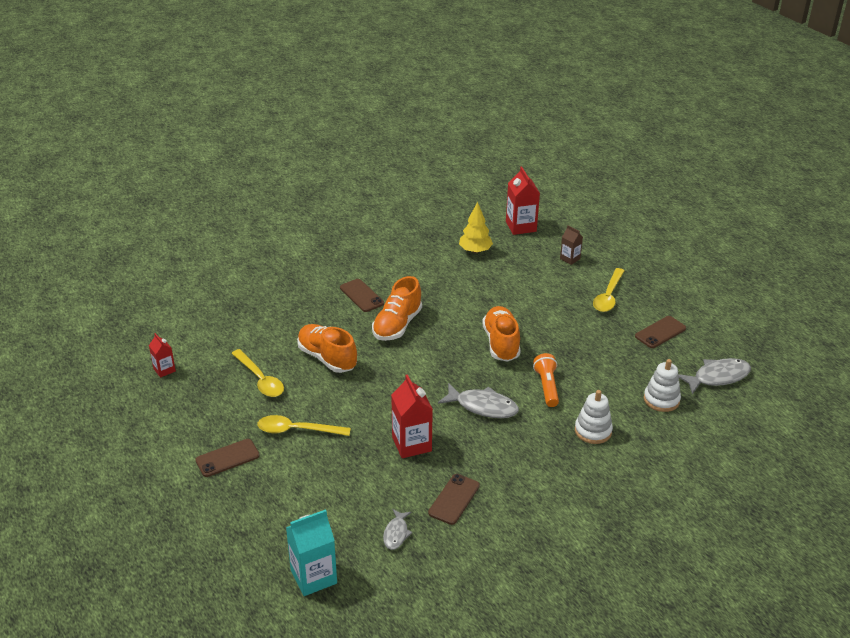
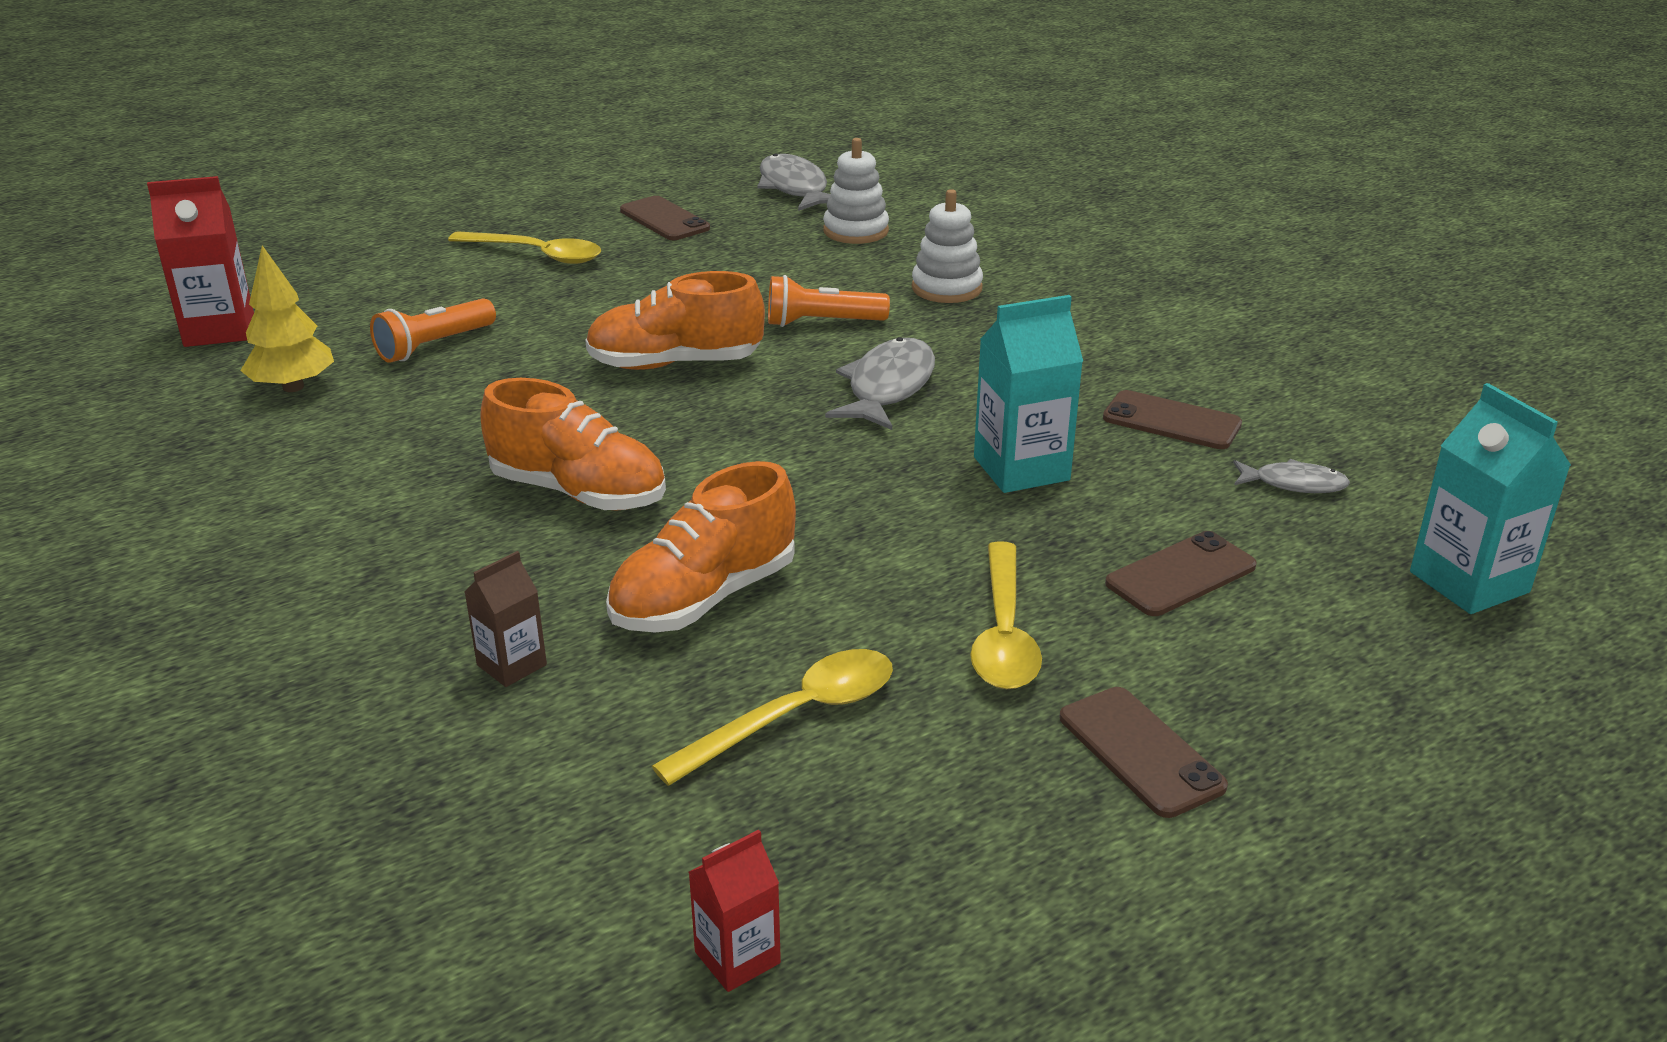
camera: 90 degrees left, 5 degrees down
(361, 295) = (427, 550): brown phone -> brown phone (1180, 575)
(411, 444) = (1021, 469): red carton -> turquoise carton
(512, 279) = (434, 346): none -> orange flashlight
(570, 259) = (385, 283): brown carton -> brown carton (511, 665)

